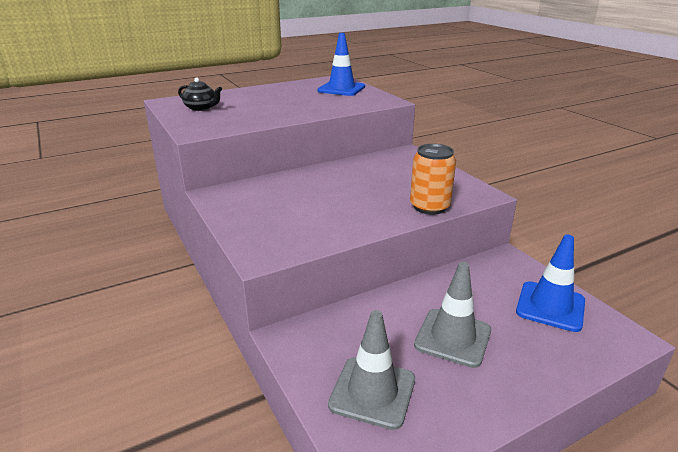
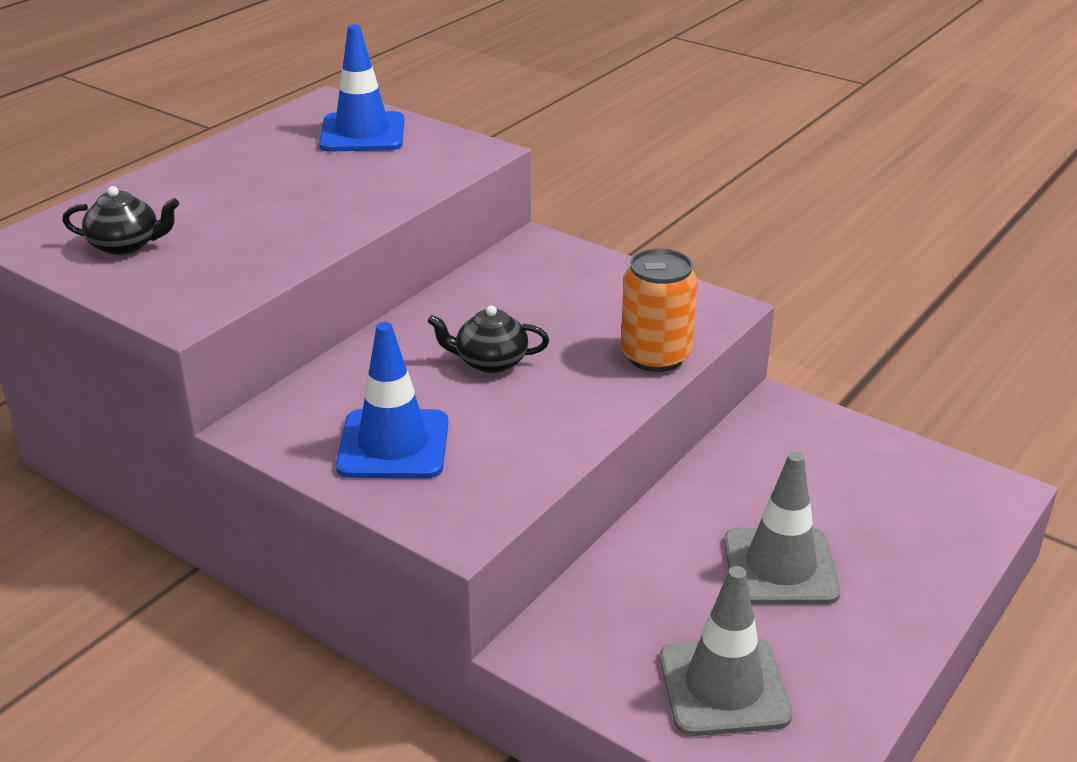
camera: 25 degrees left, 5 degrees up
(341, 192) = (490, 362): none -> black teapot
(550, 306) = (881, 473): blue traffic cone -> blue traffic cone (393, 445)

